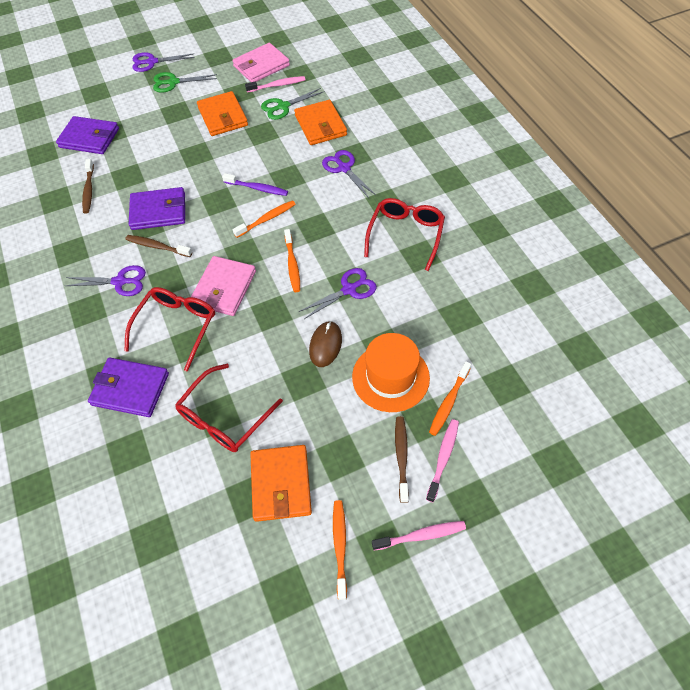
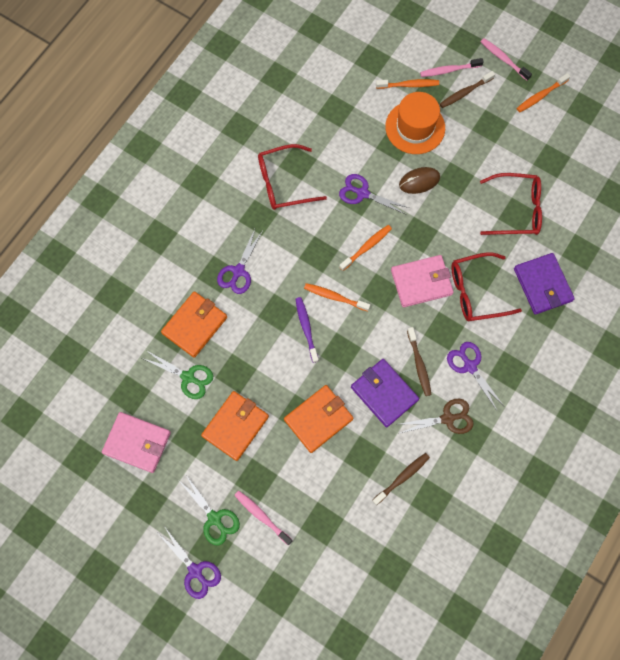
camera: 125 degrees left, 15 degrees up
(89, 138) = (342, 537): purple wallet -> none
(97, 242) = (447, 418): none -> brown scissors
(277, 85) = (159, 404): pink toothbrush -> pink toothbrush (262, 516)
(281, 484) = (531, 148): orange wallet -> orange wallet (318, 419)

